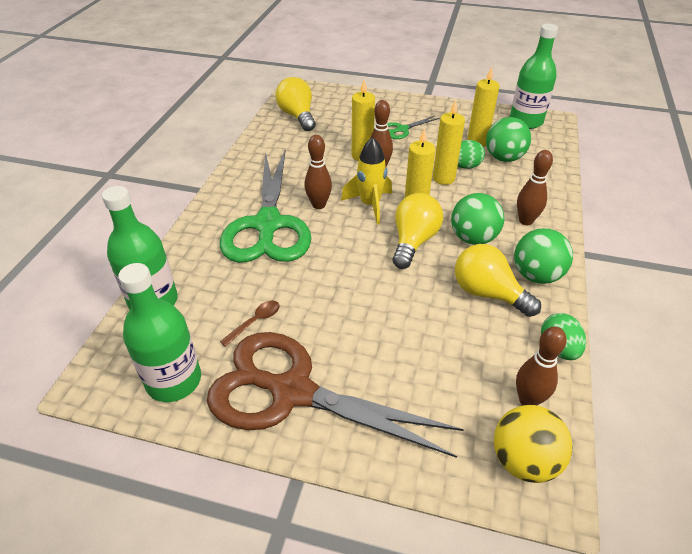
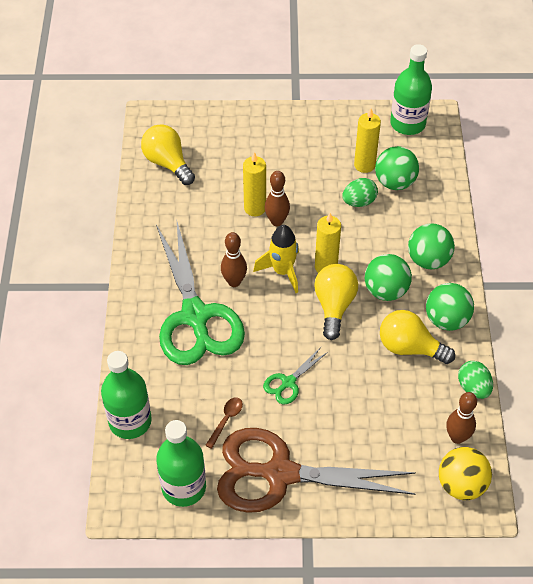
camera: 15 degrees left, 10 degrees up
(402, 129) = (284, 161): green scissors -> green scissors (288, 382)
(443, 178) = (343, 222): yellow candle -> none
(525, 221) = (428, 260): brown bowling pin -> green ball

